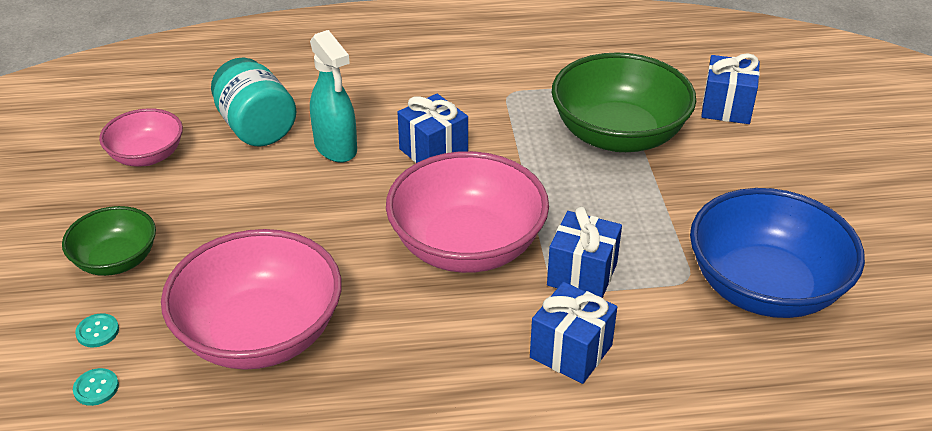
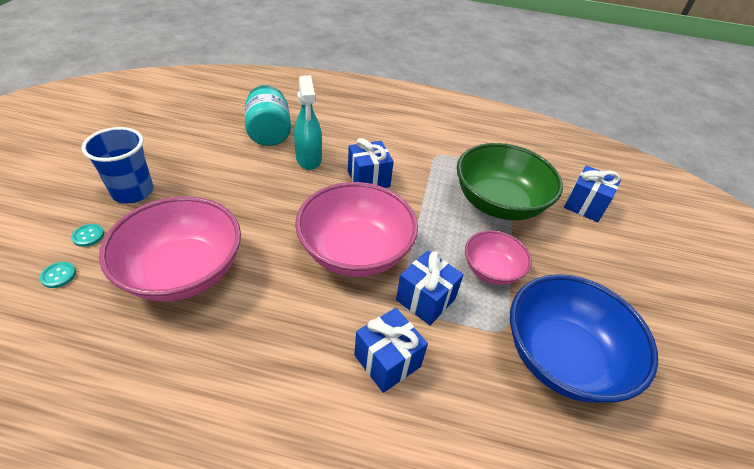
camera: 15 degrees right, 5 degrees up
(116, 260) = (133, 192): green bowl -> blue cup
(147, 156) = (195, 132): pink bowl -> pink bowl (491, 270)

